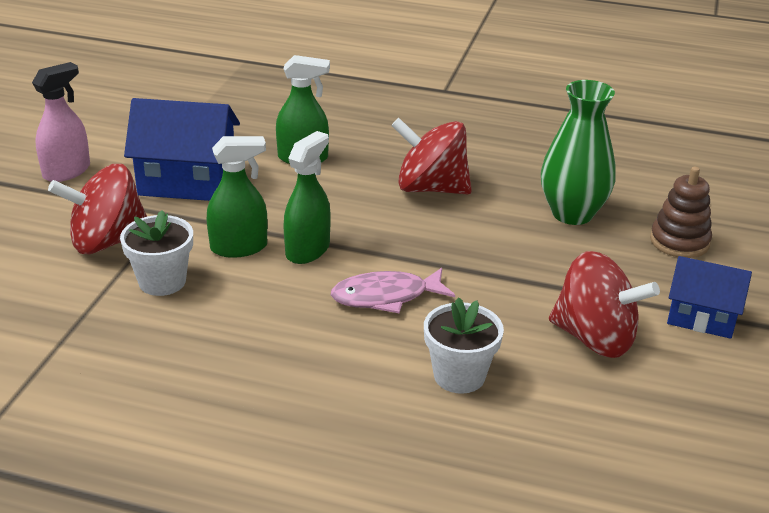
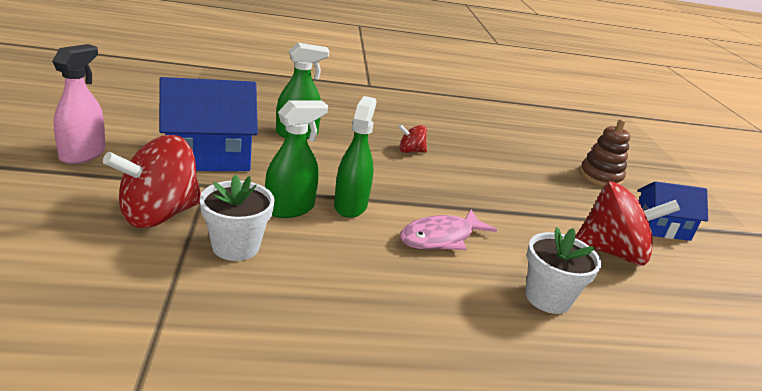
camera: 25 degrees left, 5 degrees down
(431, 188) = (410, 151): red spinning top -> red spinning top, size x0.48
(572, 213) = (519, 163): green vase -> none

